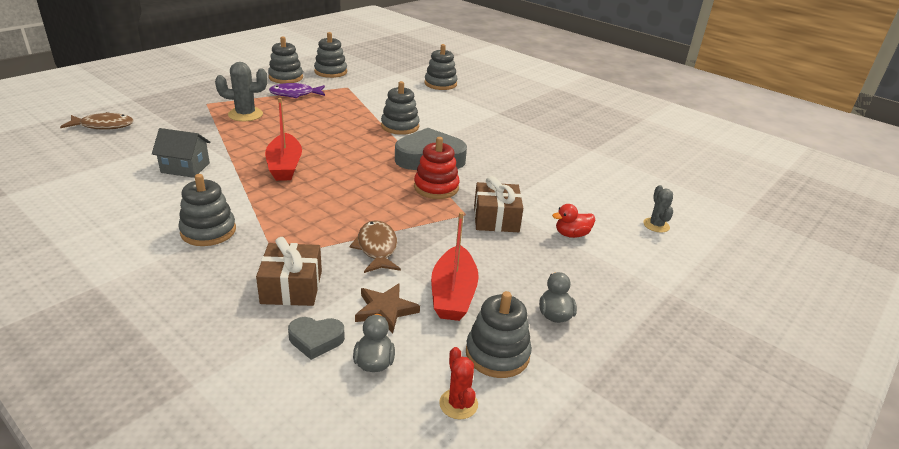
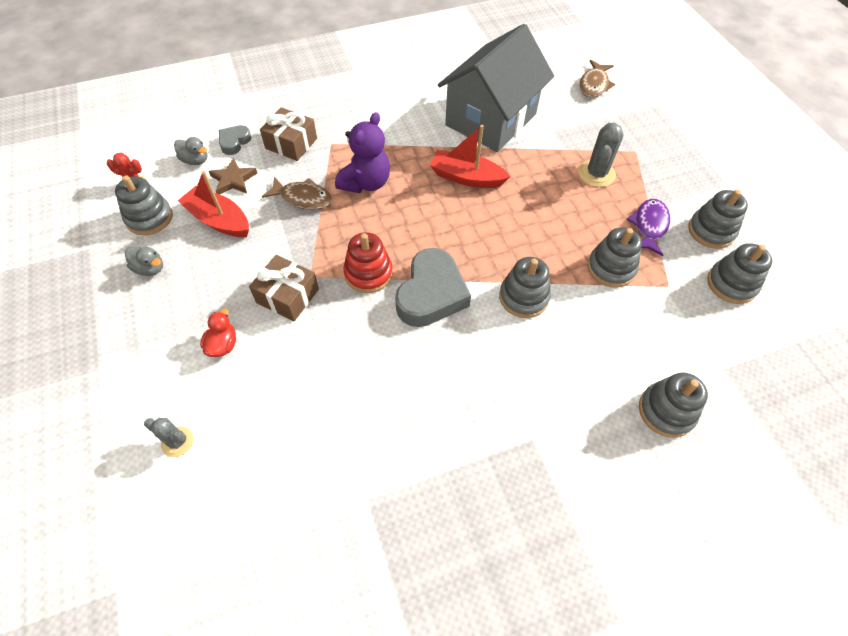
camera: 120 degrees right, 25 degrees up
(185, 168) = (491, 120): grey house -> grey house, size x2.27
(208, 231) = (384, 118): grey stacking toy -> grey stacking toy (611, 268)
(327, 216) = (366, 183): none -> purple teddy bear

